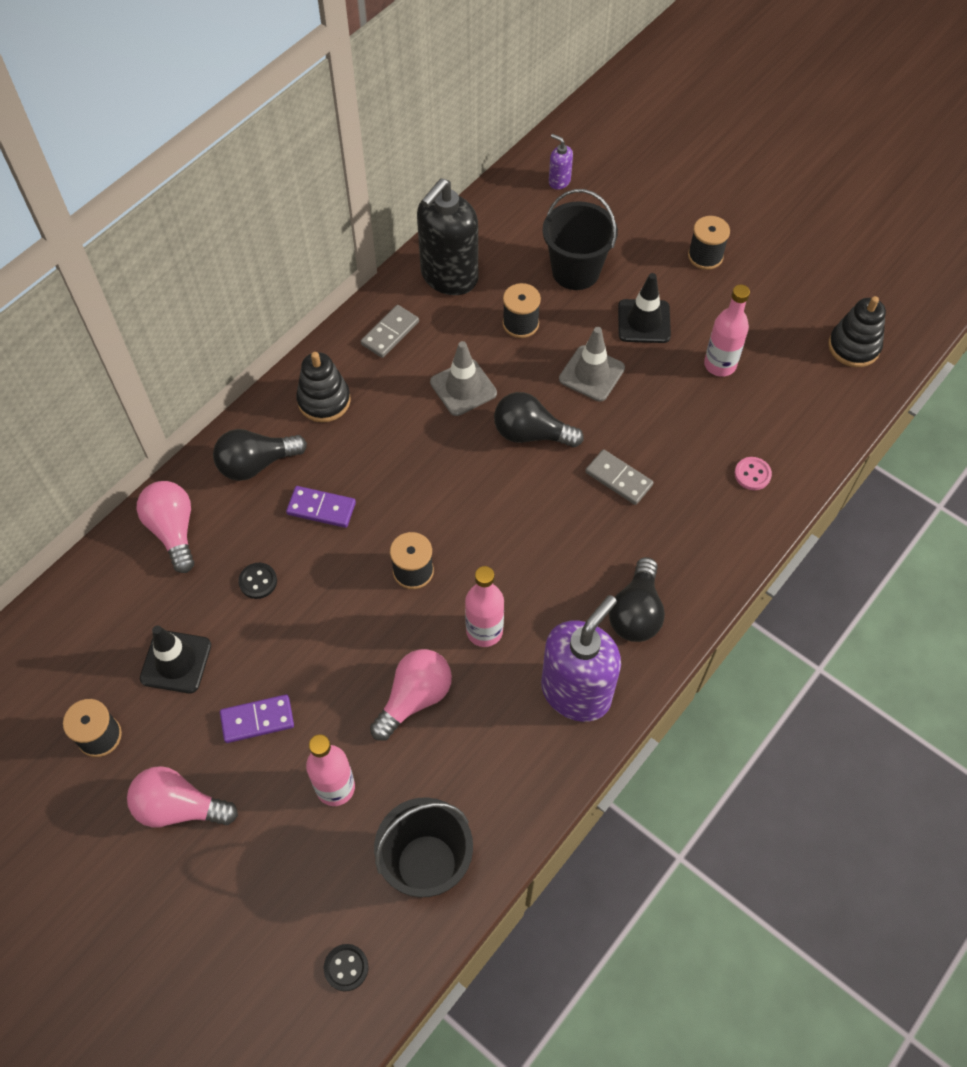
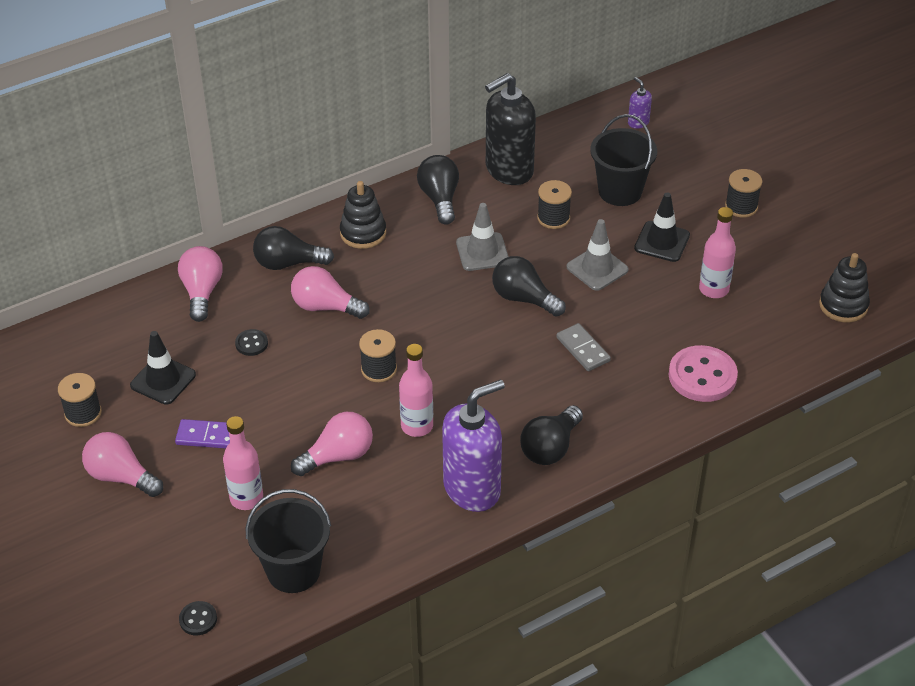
camera: 20 degrees right, 15 degrees down
(321, 508) = (325, 307): purple domino -> pink light bulb
(390, 333) = (440, 199): grey domino -> black light bulb
(752, 474) = (702, 376): pink button -> pink button, size x2.05

